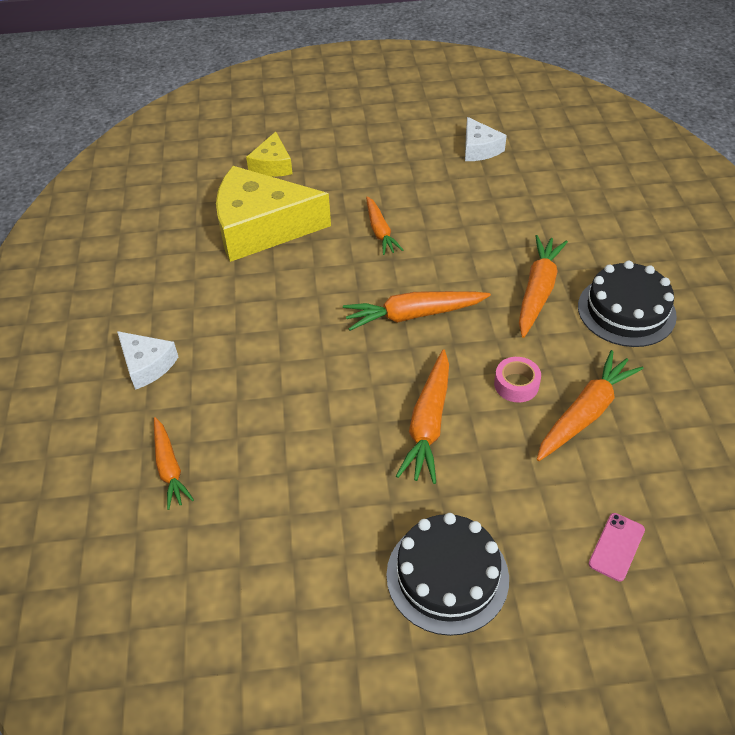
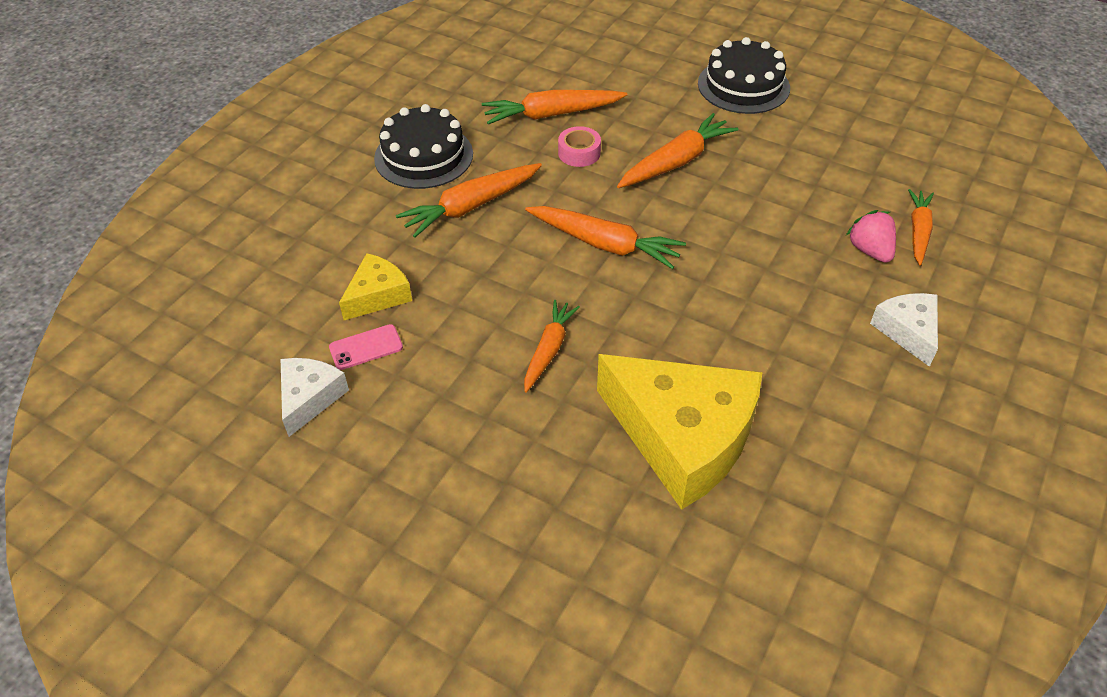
camera: 145 degrees left, 0 degrees up
(205, 423) = (870, 250): none -> pink strawberry
(272, 165) = (592, 545): yellow cheese -> yellow cheese (378, 295)
(616, 547) = (622, 53): pink phone -> pink phone (366, 347)

